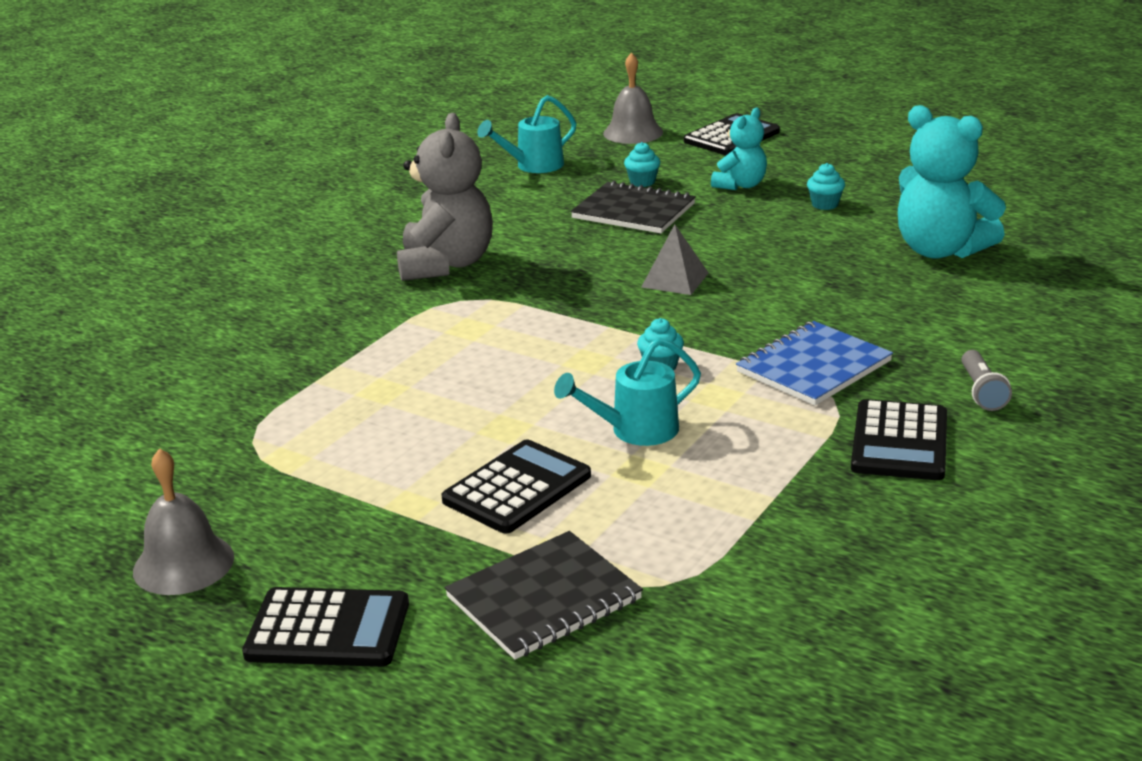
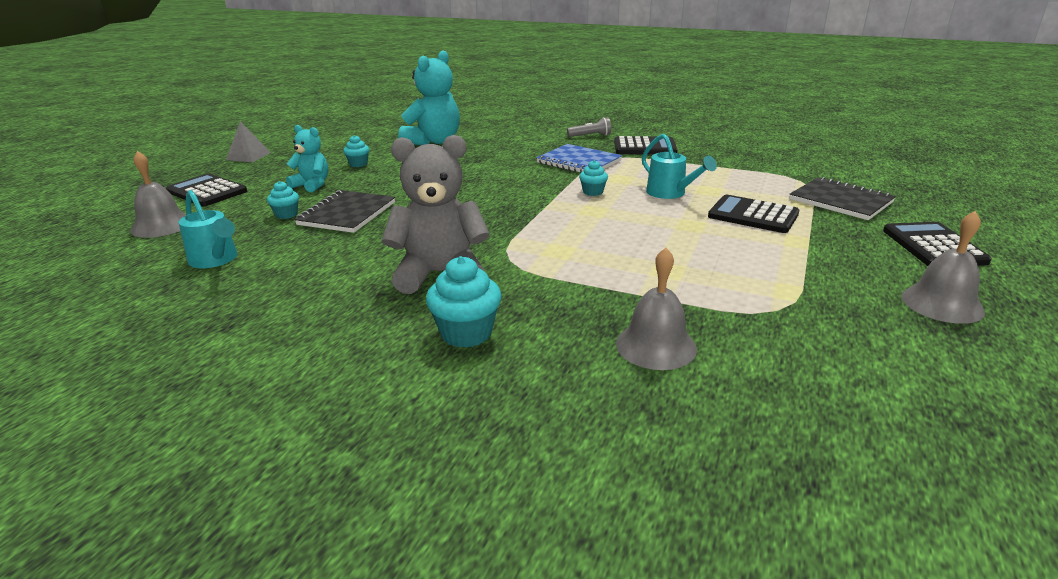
camera: 100 degrees left, 0 degrees up
(238, 361) = (656, 346): none -> grey bell
(322, 277) = (466, 333): none -> turquoise cupcake
(675, 280) = (472, 195): grey pyramid -> grey pyramid (248, 156)

